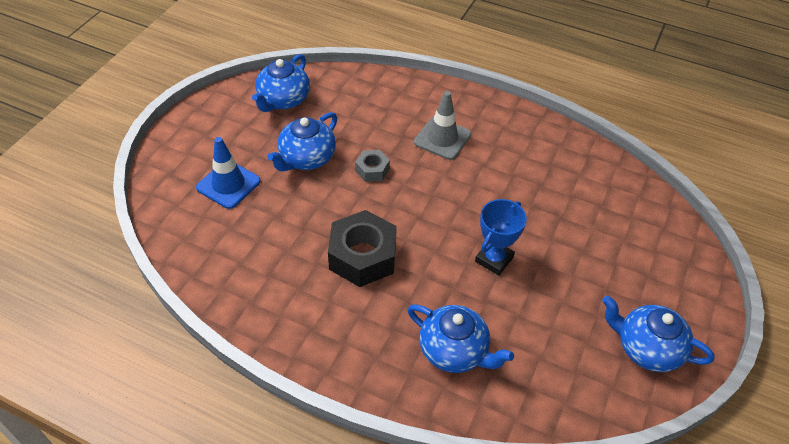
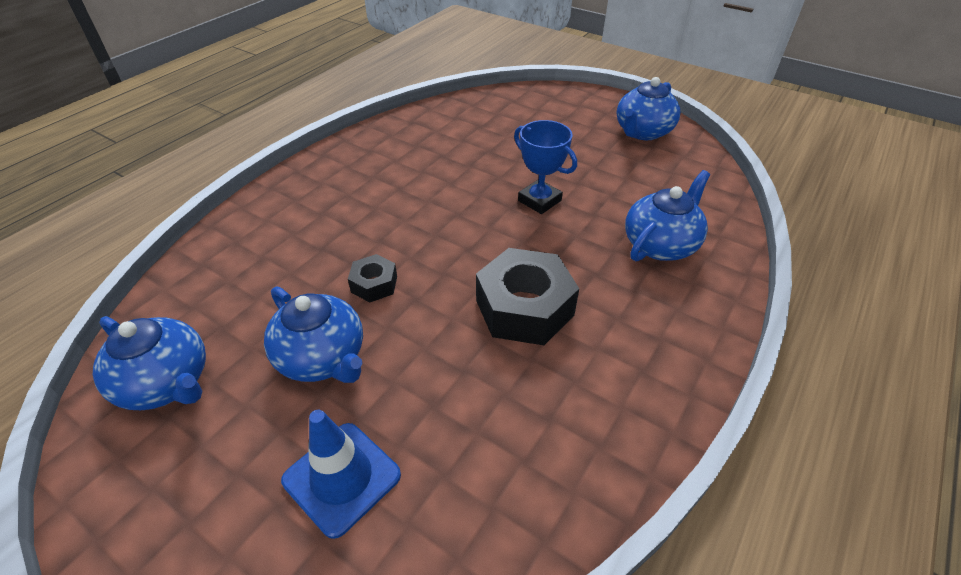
camera: 80 degrees left, 5 degrees down
(372, 170) = (374, 284): grey nut -> black nut
(442, 138) = (343, 214): grey traffic cone -> none

